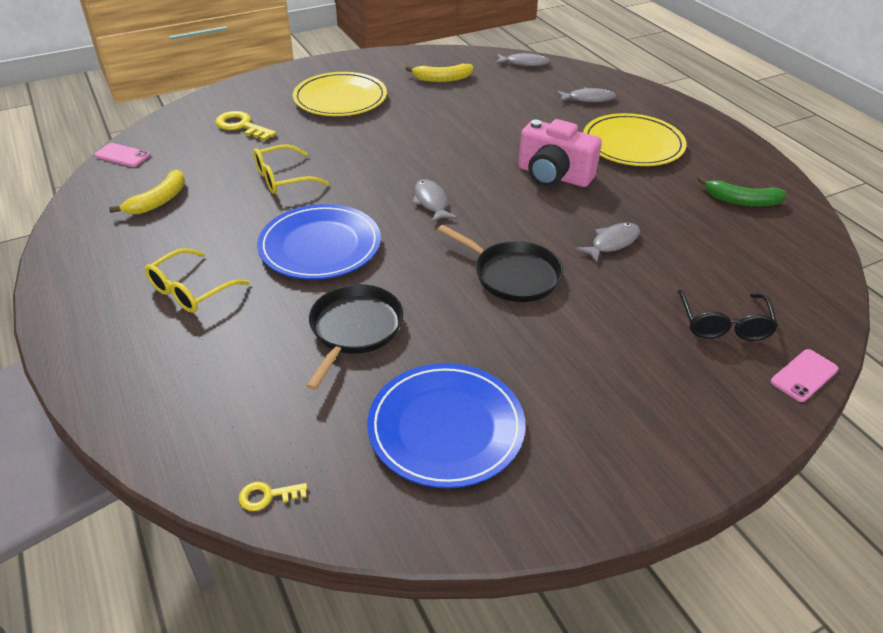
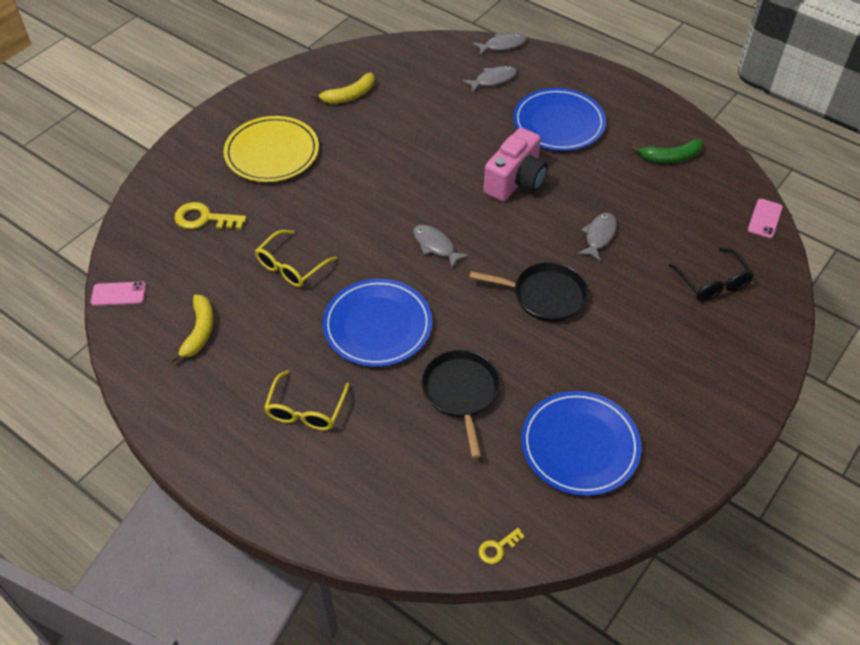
camera: 25 degrees left, 10 degrees up
(524, 63) = (411, 50): grey fish -> grey fish (502, 45)
(553, 176) = (516, 181): pink camera -> pink camera turned 60 degrees counterclockwise
(632, 144) = (558, 123): yellow plate -> blue plate
(804, 375) = (782, 306): pink phone -> pink phone (765, 218)

